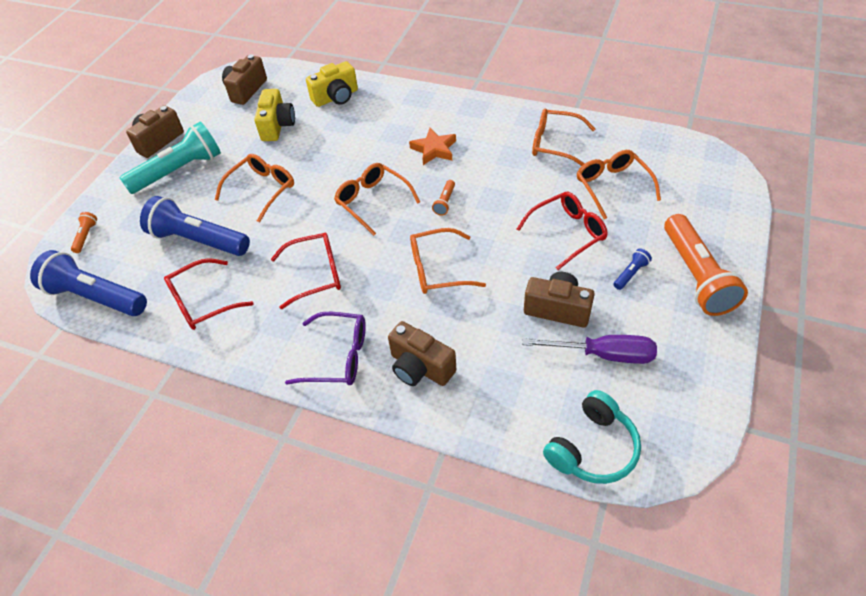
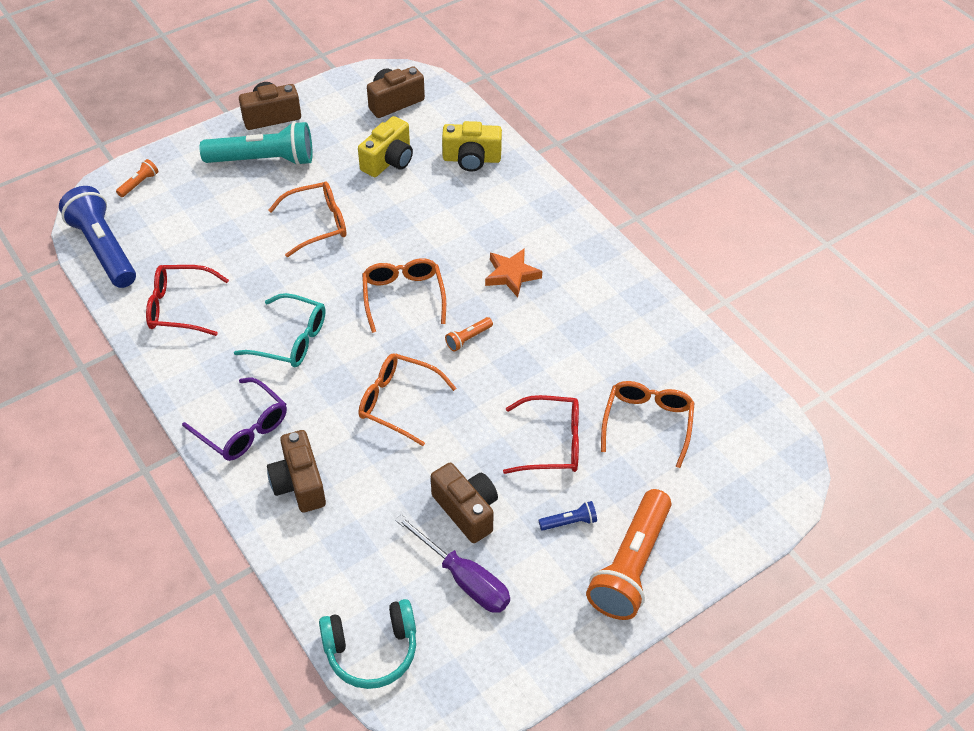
camera: 30 degrees right, 0 degrees up
(198, 240) = (223, 244): blue flashlight -> none
(316, 274) = (291, 339): red glasses -> turquoise glasses
(555, 144) = (637, 341): orange glasses -> none

